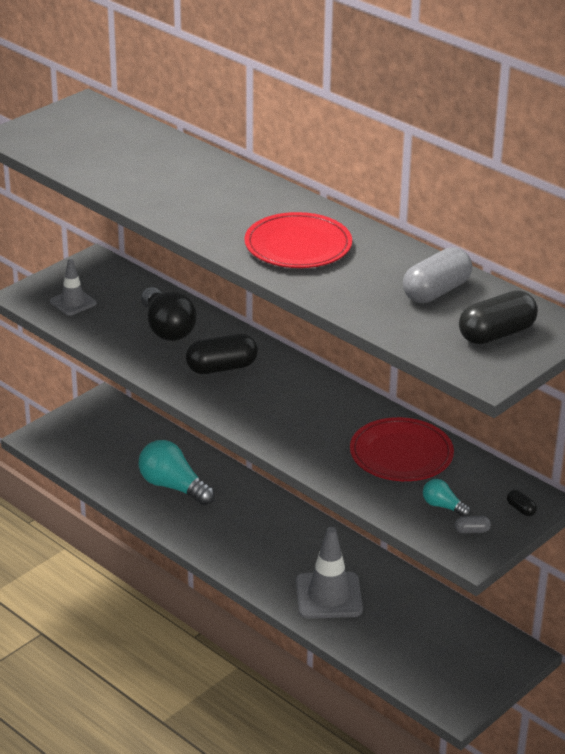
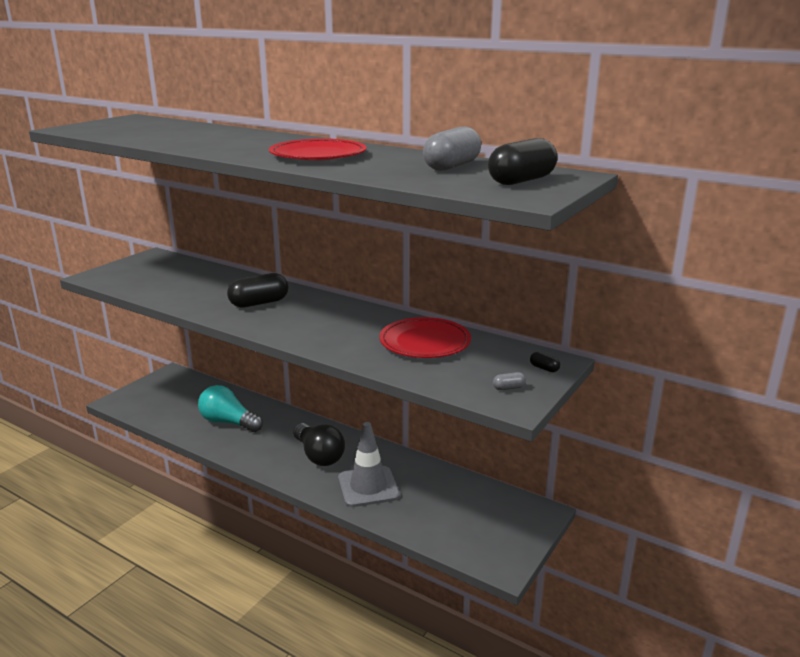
camera: 10 degrees left, 10 degrees down
(73, 302) = (133, 277): grey traffic cone -> none
(167, 328) = (211, 285): black light bulb -> black light bulb (319, 456)
(443, 506) = (475, 373): turquoise light bulb -> none

